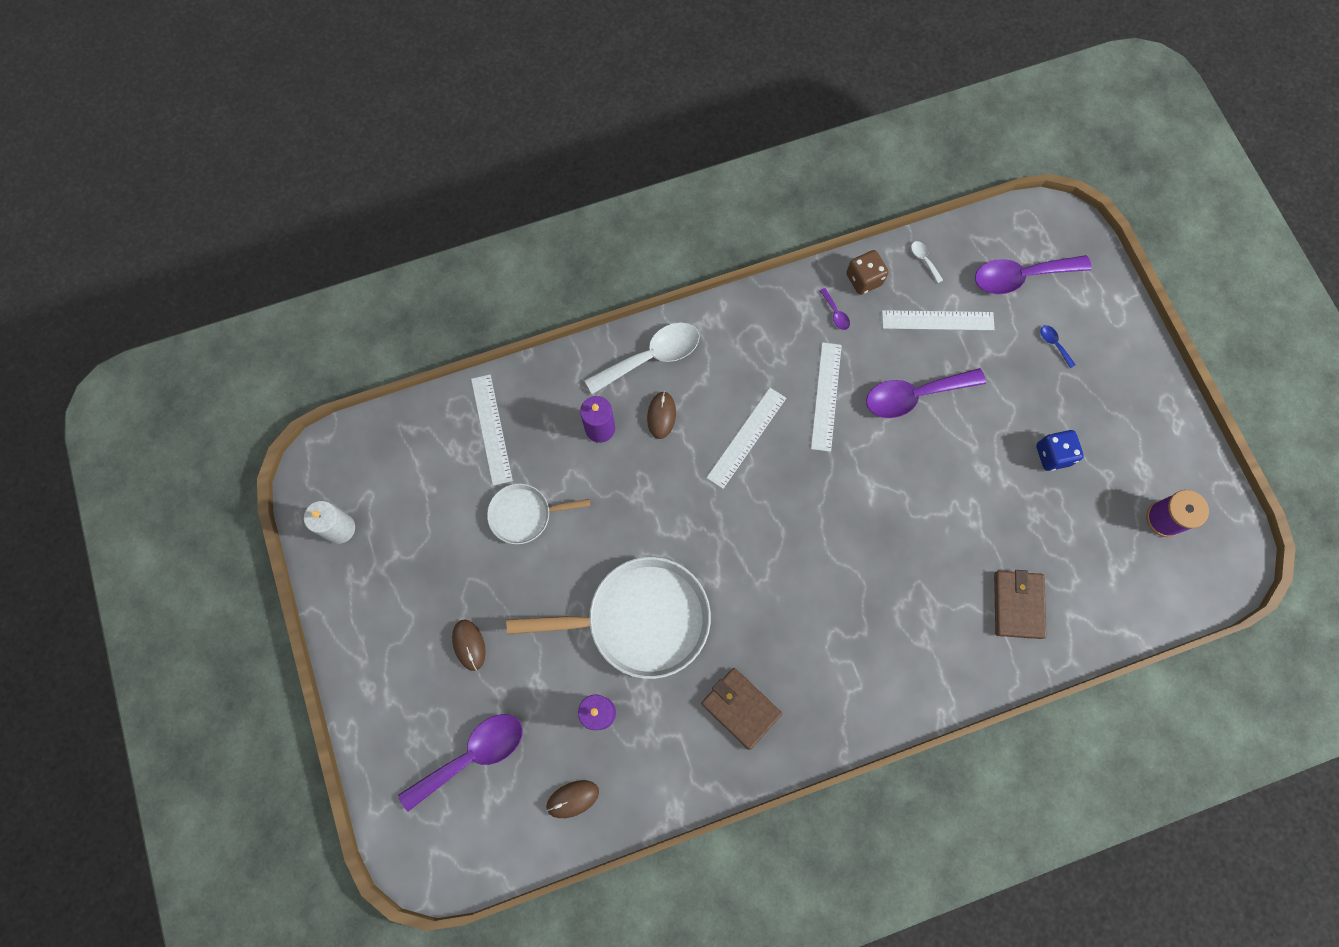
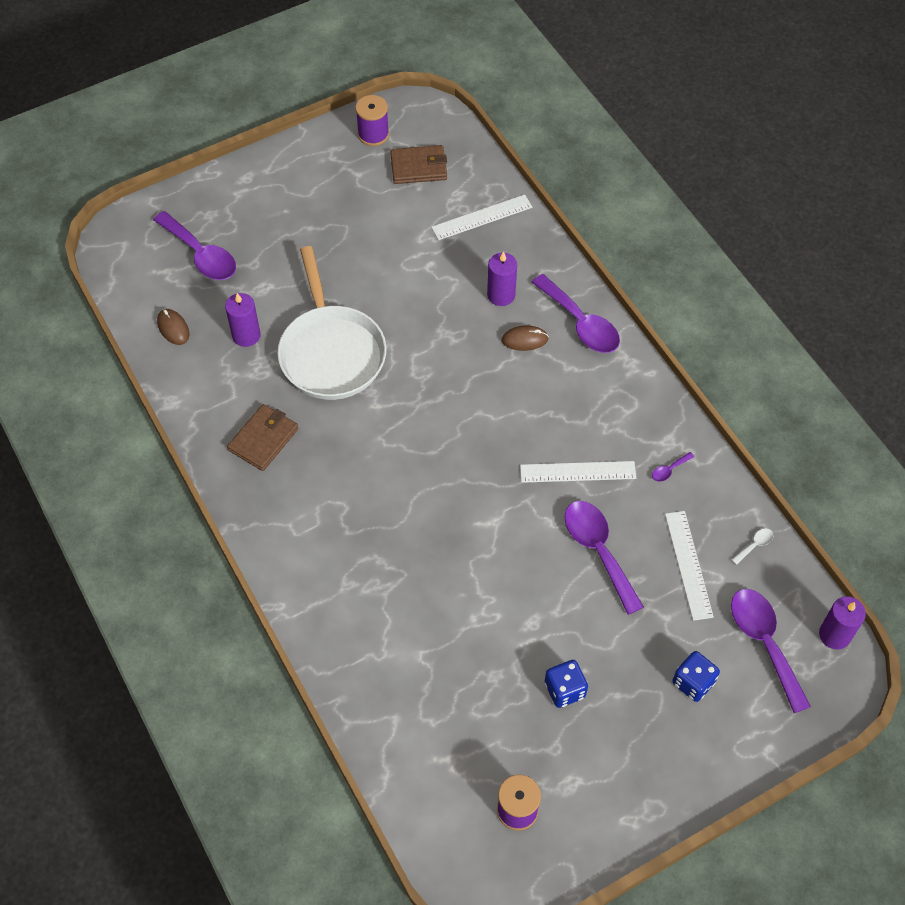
camera: 80 degrees right, 15 degrees down
(340, 528) = (373, 134): white candle -> purple spool
(469, 645) = (290, 236): brown mouse -> none
(525, 515) = (409, 254): white pan -> none
(651, 357) = (580, 323): white spoon -> purple spoon
(746, 437) = (519, 410): white ruler -> none
(864, 279) = (714, 491): brown dice -> none
(1018, 219) = (834, 635): none -> purple candle
(1018, 605) = (397, 667): brown wallet -> brown wallet (418, 167)
(1054, 344) = (693, 682): blue spoon -> blue dice

